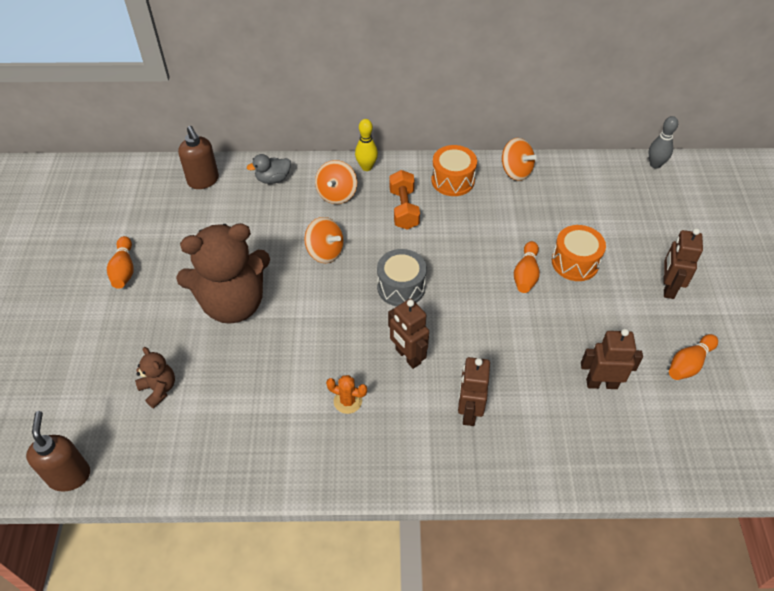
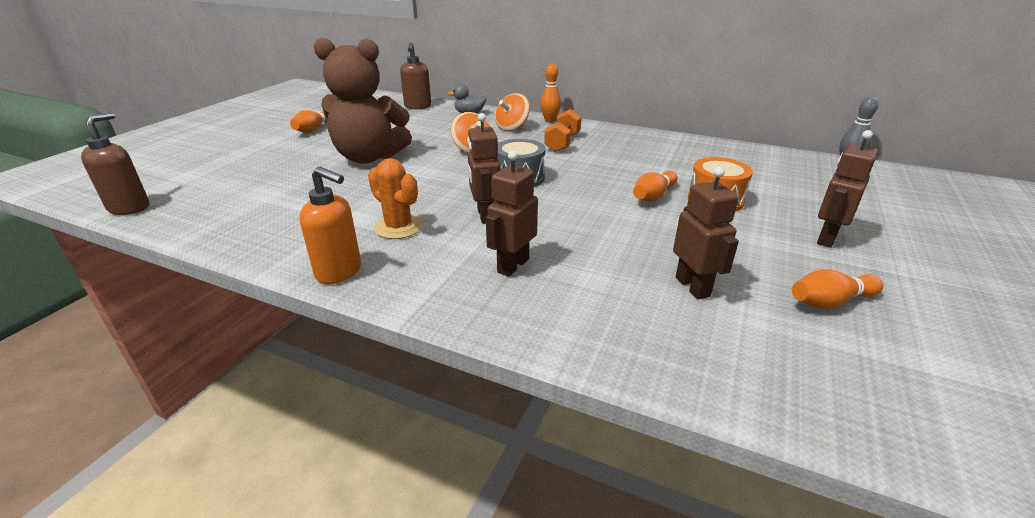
camera: 25 degrees right, 20 degrees down
(159, 389) = (257, 183): brown teddy bear -> none
(345, 475) = (339, 272): none -> orange soap dispenser
(347, 401) = (398, 227): orange cactus -> orange cactus, size x1.50
(366, 167) = (550, 120): yellow bowling pin -> orange bowling pin
(453, 180) = (621, 137): orange drum -> none
(516, 171) = (687, 143): orange spinning top -> none
(601, 383) = (693, 286): brown robot -> brown robot turned 45 degrees clockwise

